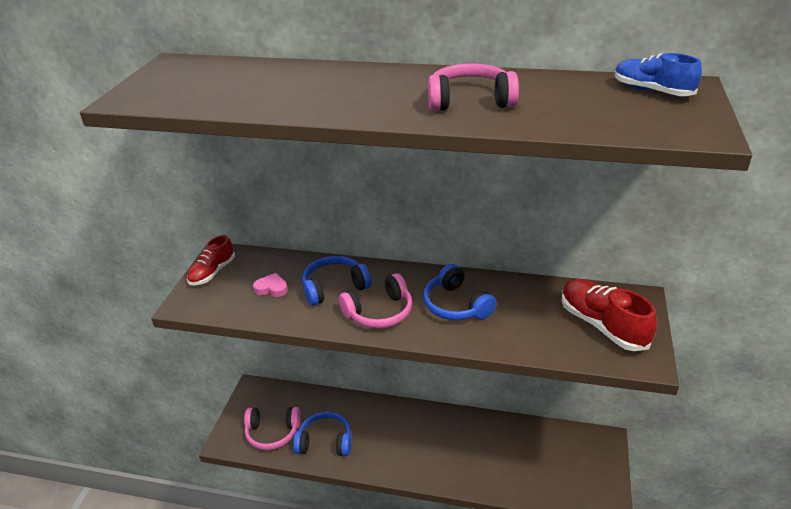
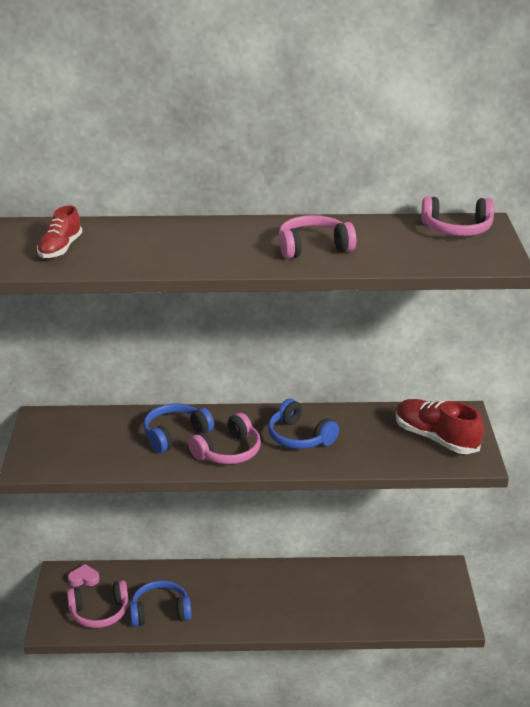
camera: 15 degrees left, 5 degrees down
(212, 272) = (41, 435): red shoe -> red shoe (60, 249)
(271, 288) = (111, 443): pink heart -> pink heart (84, 579)
(652, 91) = (457, 229): blue shoe -> pink headphones

